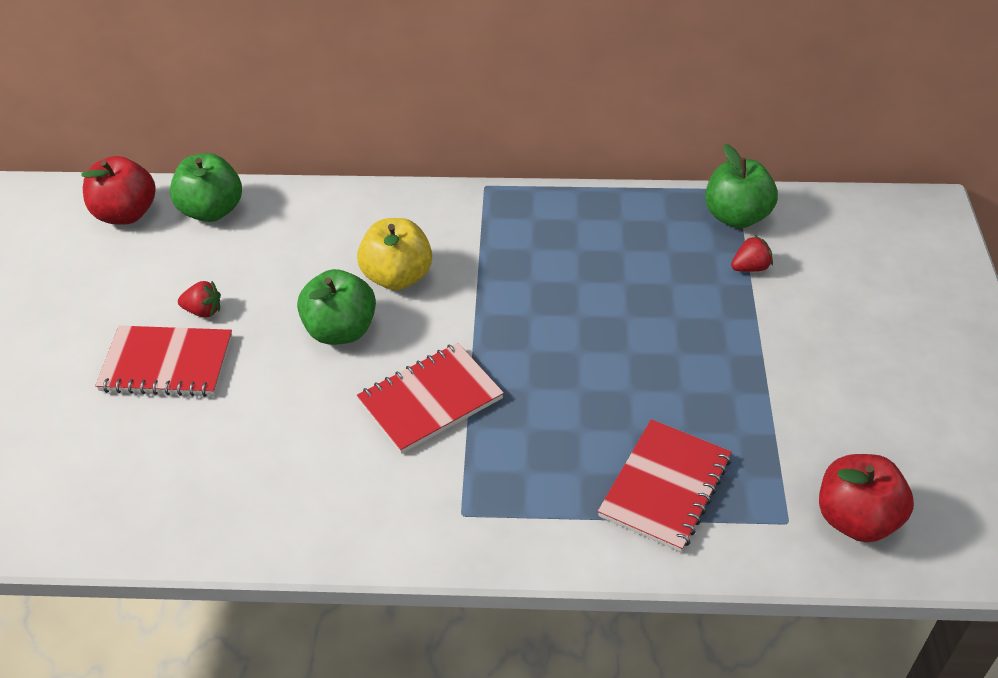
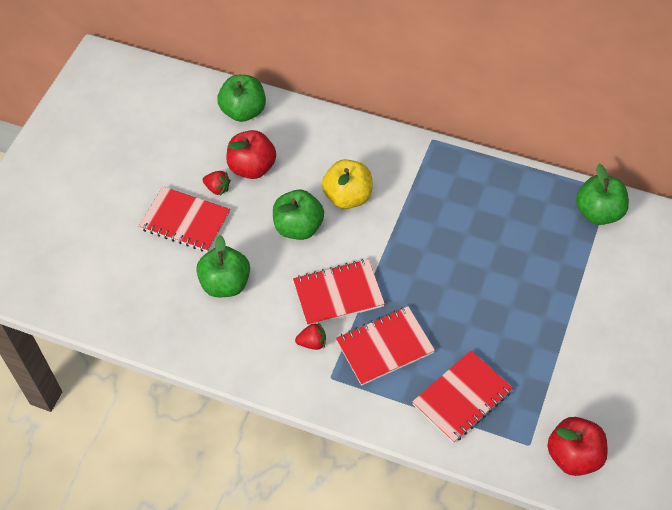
camera: 20 degrees right, 10 degrees up
(126, 214) = (188, 99): red apple -> red apple (252, 167)
(256, 430) = (225, 284): none -> green apple
(525, 451) = (385, 347): none -> red notebook
(750, 268) = (589, 256): red strawberry -> red strawberry (312, 343)

